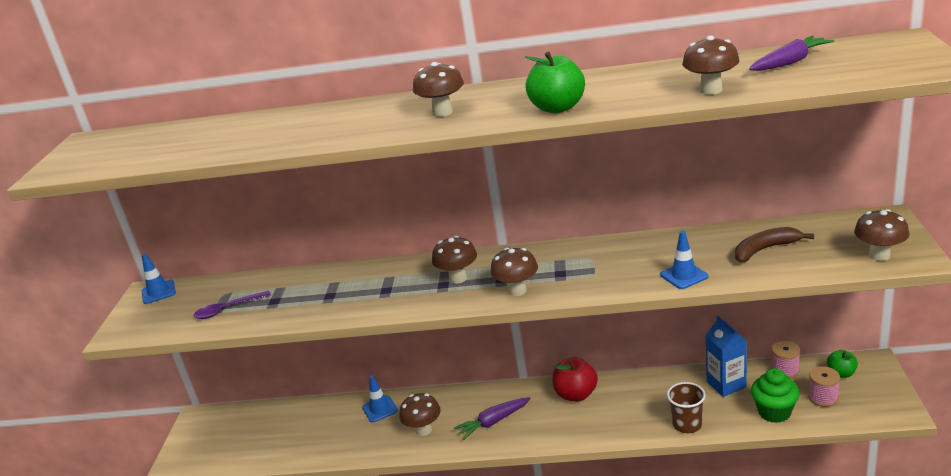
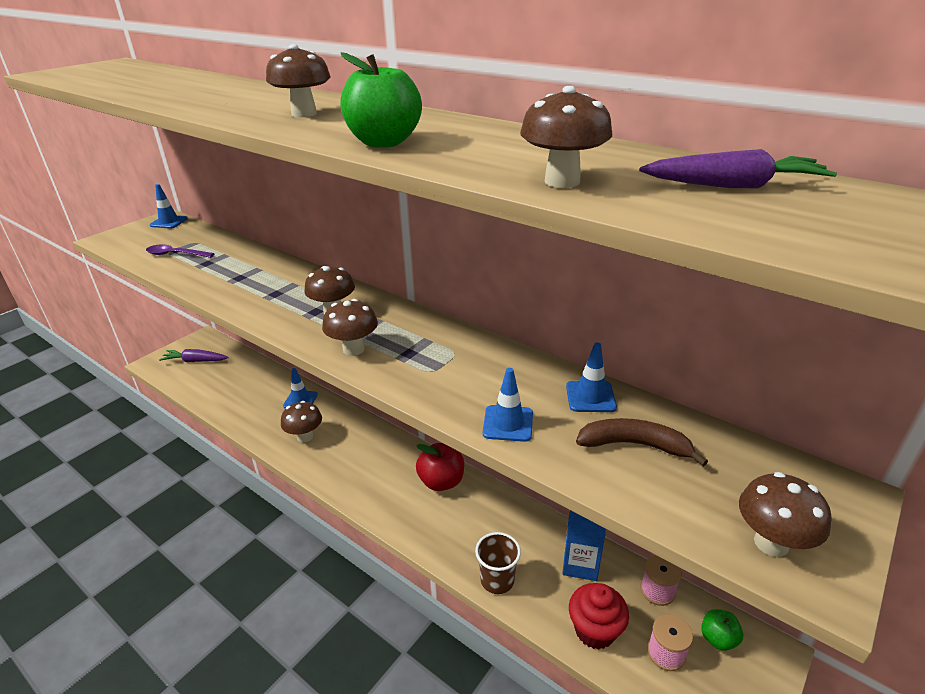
camera: 30 degrees right, 5 degrees up
(493, 422) = (355, 463): purple carrot -> purple carrot (195, 361)
(709, 239) = (590, 397): none -> blue traffic cone
(774, 412) = (595, 630): green cupcake -> red cupcake

